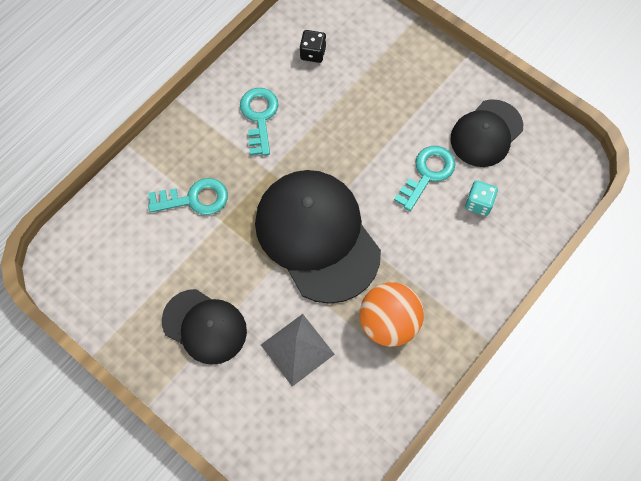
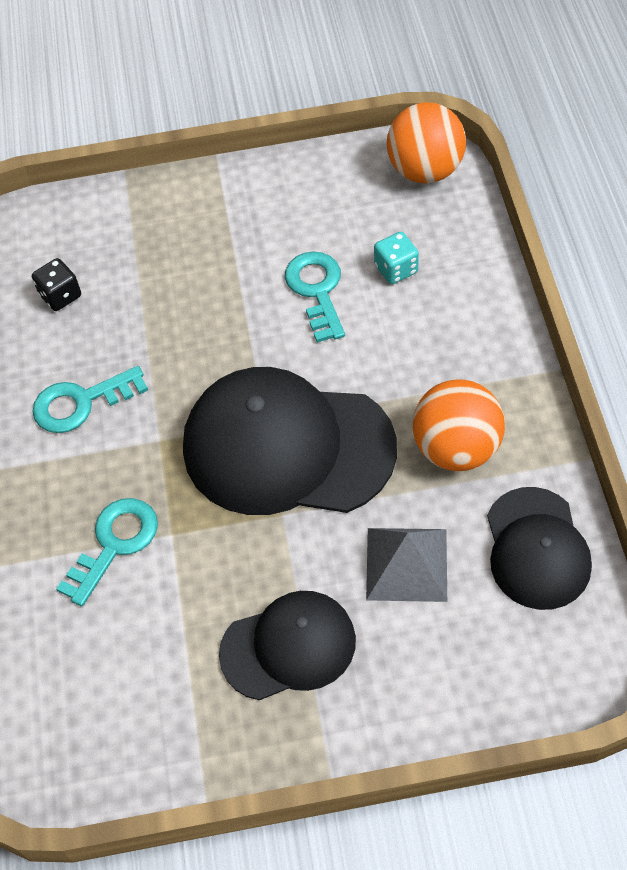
camera: 45 degrees left, 10 degrees down
(259, 117) = (81, 403): turquoise key -> turquoise key turned 60 degrees counterclockwise
(486, 133) = (323, 207): black cap -> black cap (537, 548)
(563, 166) = (425, 170): none -> orange ball

